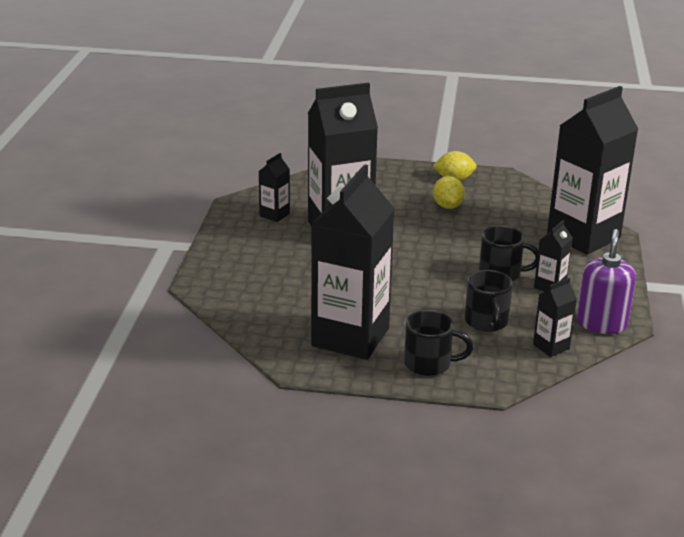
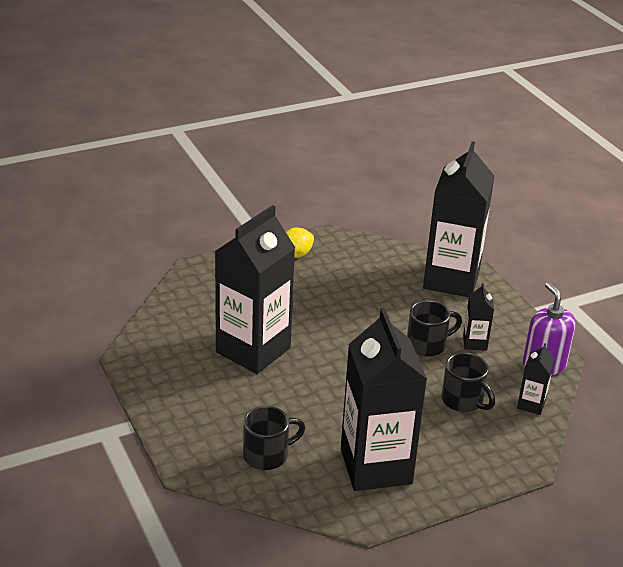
camera: 35 degrees left, 5 degrees up
(274, 215) = (177, 356): black carton -> none
(429, 364) = (462, 465): black mug -> black mug (267, 455)
(447, 206) = (317, 287): yellow lemon -> none

